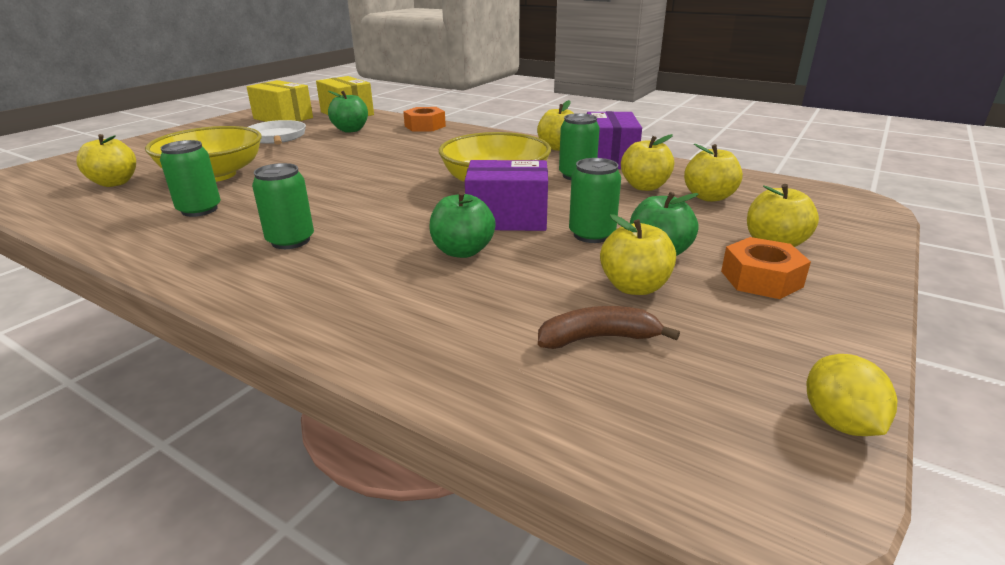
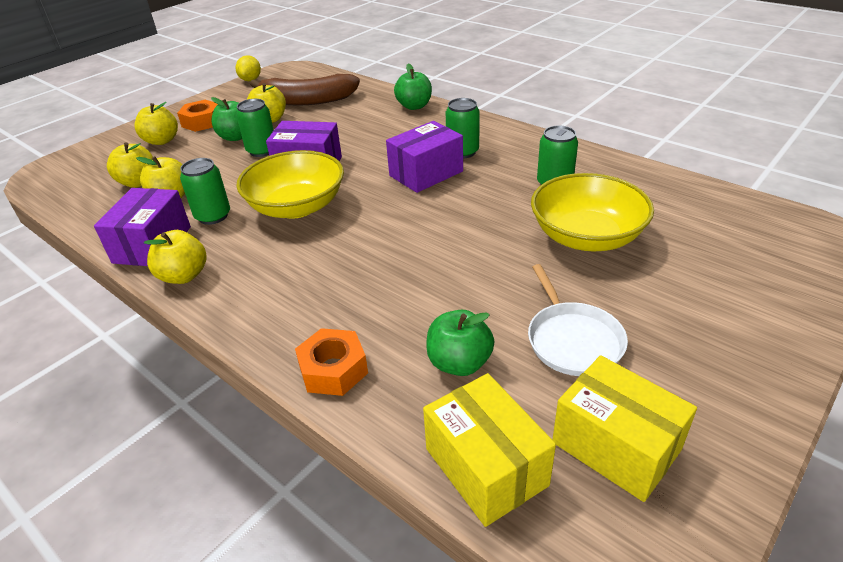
camera: 170 degrees left, 10 degrees up
(115, 183) = (684, 227): yellow apple -> none
(350, 215) = (426, 173): none -> purple box
(462, 251) = (350, 141): green apple -> green apple (414, 106)
(598, 338) = (307, 100): brown banana -> brown banana, size x1.87

